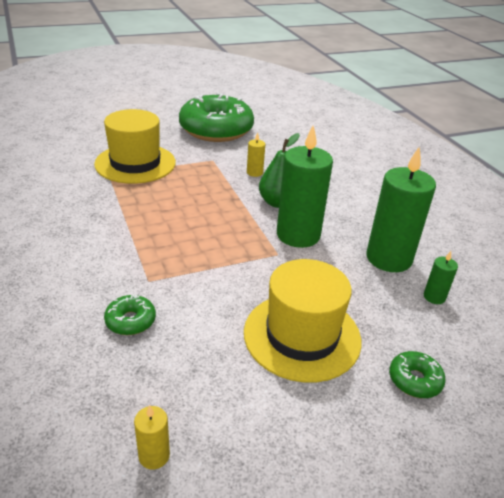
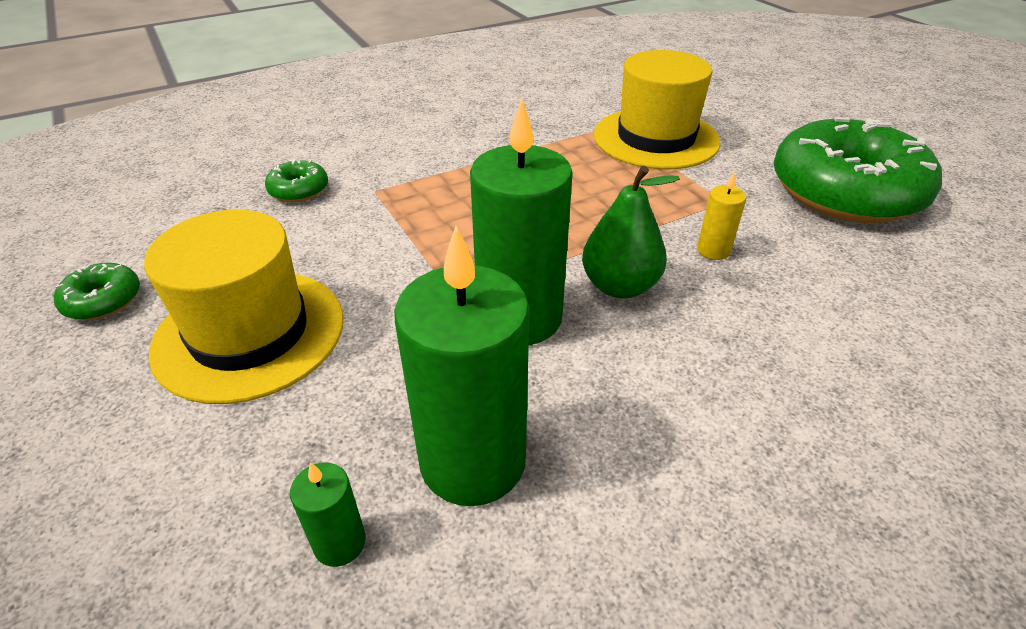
camera: 85 degrees right, 5 degrees up
(154, 455) = (95, 234): yellow candle -> none
(414, 380) = (113, 479): green donut -> green donut (103, 301)

